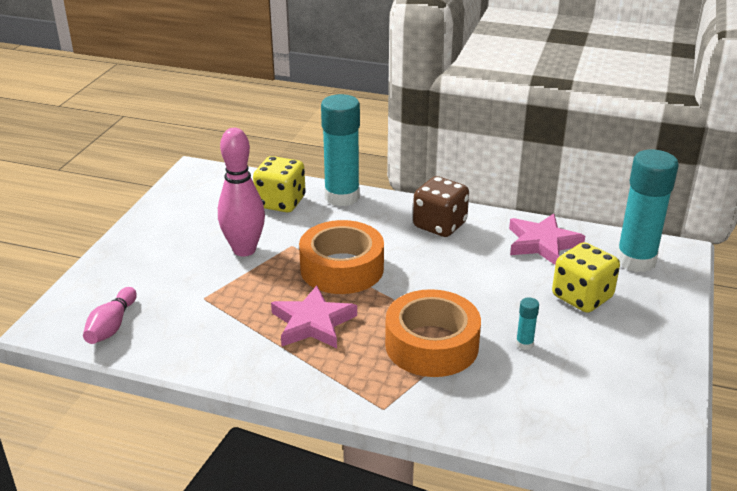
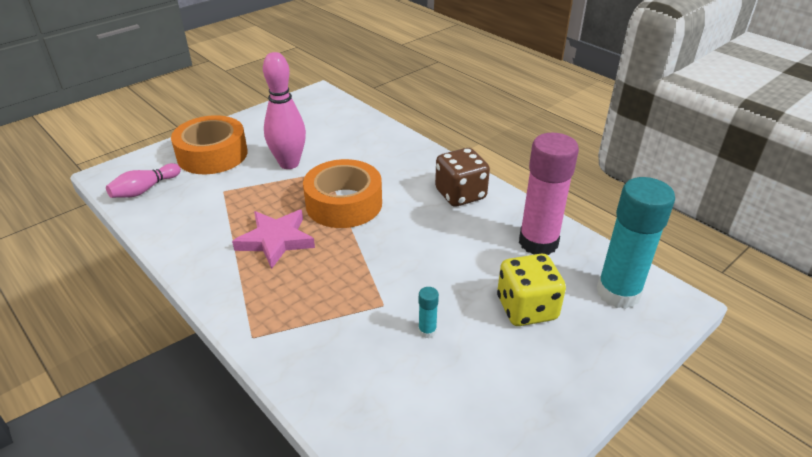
camera: 30 degrees right, 5 degrees up
(280, 202) = (353, 135): yellow dice -> none
(342, 197) = (404, 145): turquoise glue stick -> none
(431, 345) = (347, 297): orange tape -> orange tape (212, 155)
(542, 243) = (538, 242): pink star -> pink glue stick

